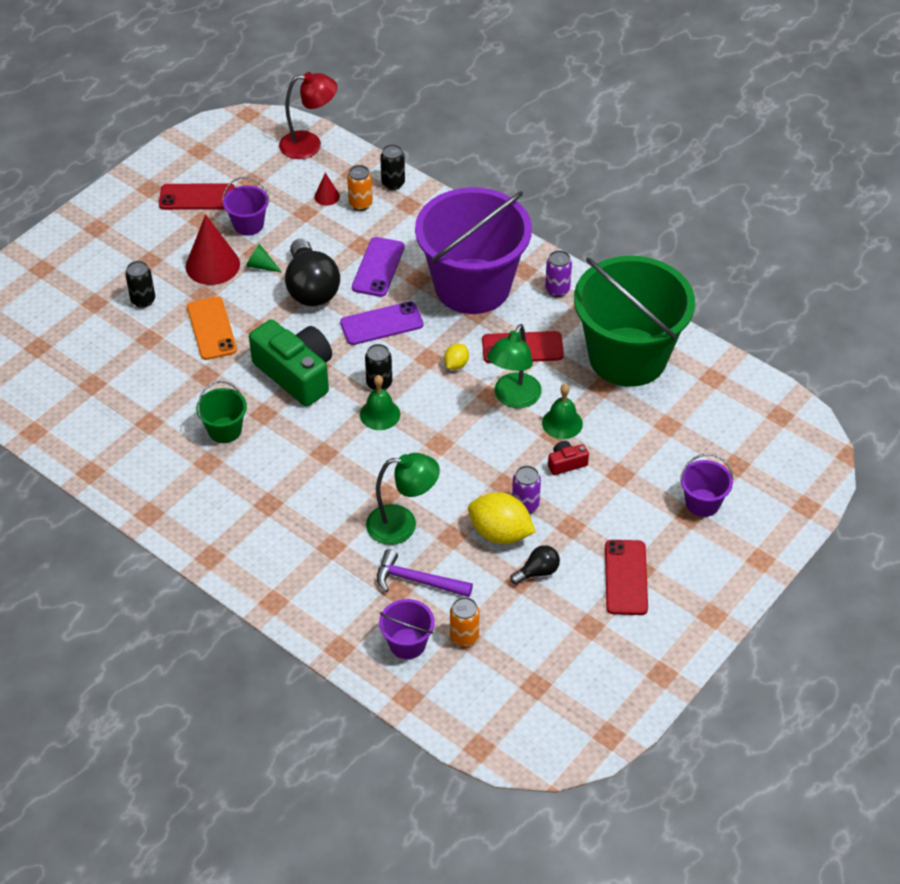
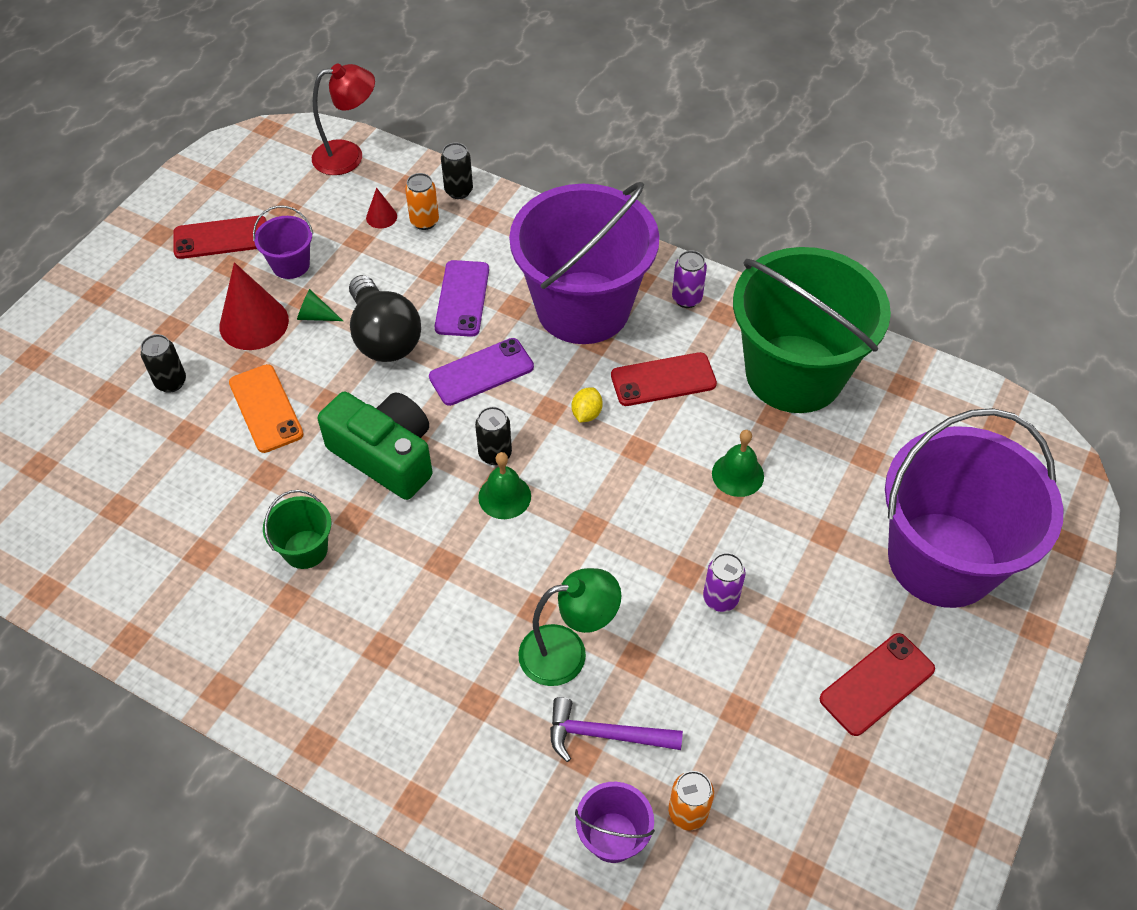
camera: 10 degrees left, 5 degrees up
(500, 533) = (698, 645): yellow lemon -> none
(513, 398) = (669, 449): green lamp -> none
(537, 572) = (760, 695): black light bulb -> none
(566, 463) = (757, 530): red camera -> none
(626, 577) = (877, 684): red phone -> red phone turned 60 degrees clockwise
(702, 503) = (942, 559): purple bucket -> purple bucket, size x2.43

